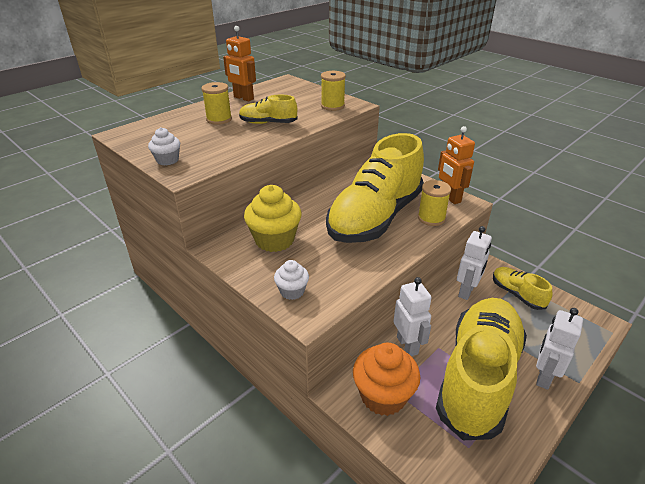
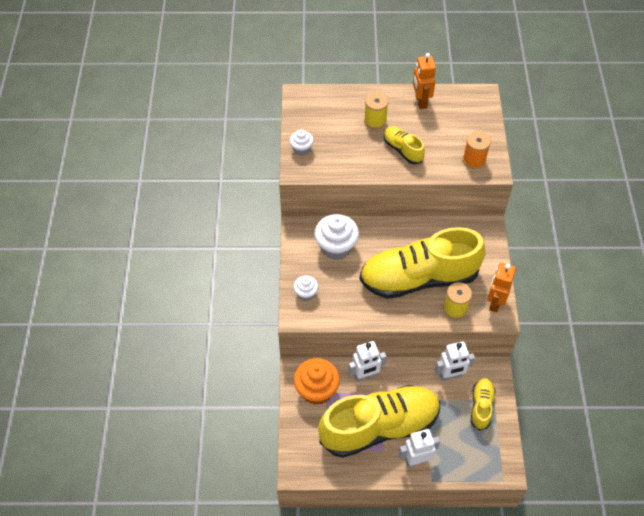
camera: 45 degrees right, 20 degrees up
(274, 240) = (336, 247): yellow cupcake -> white cupcake
(332, 106) = (474, 160): yellow spool -> orange spool
(407, 345) = (365, 376): white robot -> white robot turned 45 degrees clockwise

